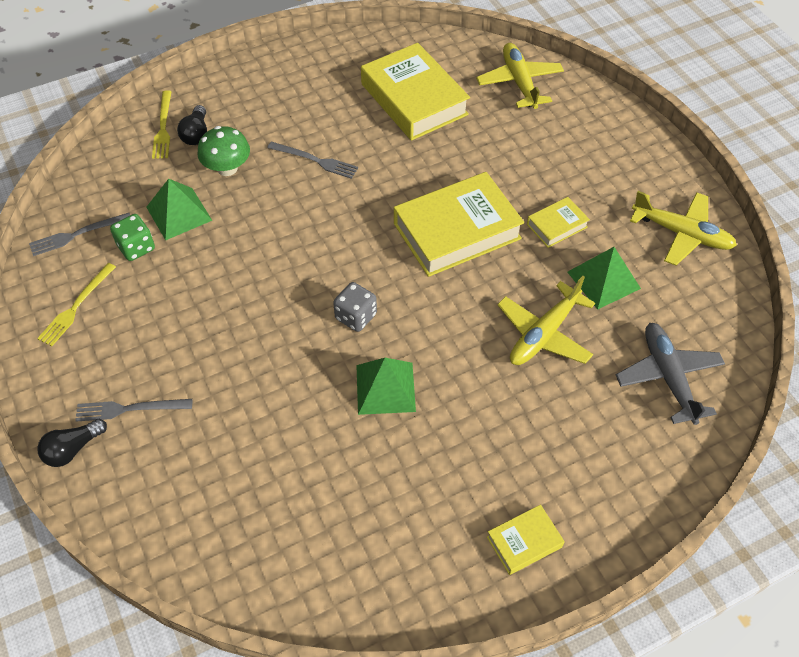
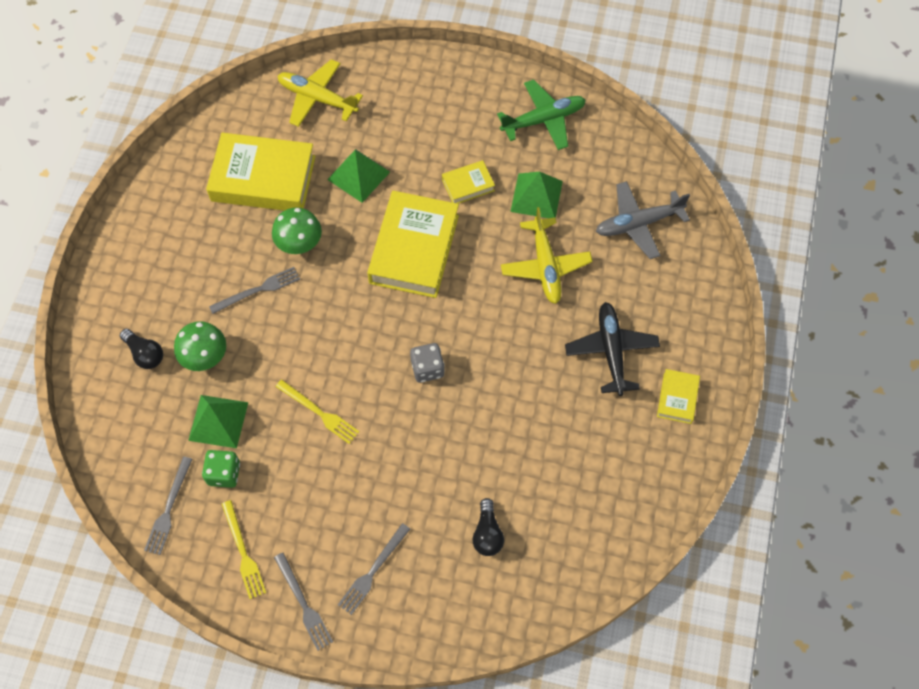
camera: 50 degrees left, 10 degrees up
(60, 379) = (303, 604): none -> grey fork
(73, 449) = (374, 631): black light bulb -> black light bulb (487, 533)
(163, 127) = (112, 373): yellow fork -> yellow fork (319, 412)
(382, 156) = (299, 243): none -> green mushroom
(385, 388) = (501, 393): green pyramid -> green pyramid (358, 175)
(515, 447) = (611, 351): none -> black plane
(557, 226) = (468, 185): yellow book -> yellow book turned 60 degrees clockwise
(668, 377) = (638, 224): grey plane -> grey plane turned 45 degrees counterclockwise
(682, 234) = (543, 120): yellow plane -> green plane

